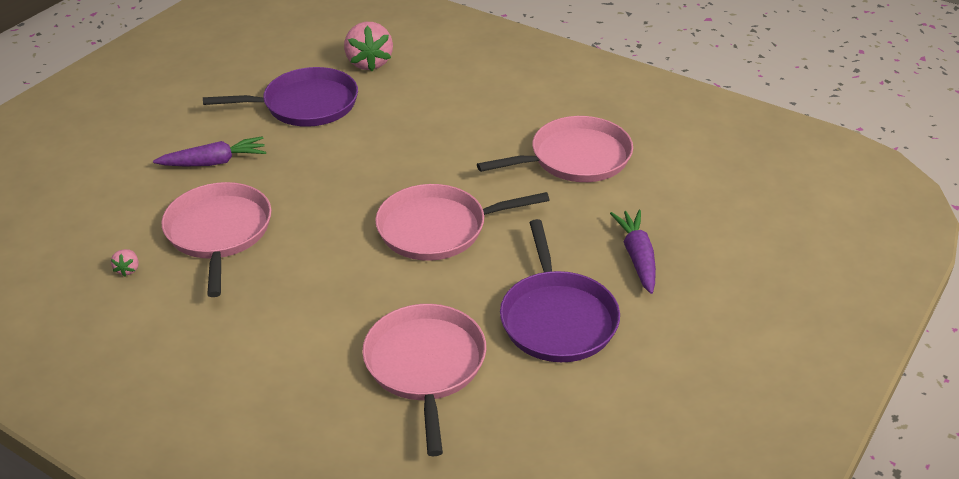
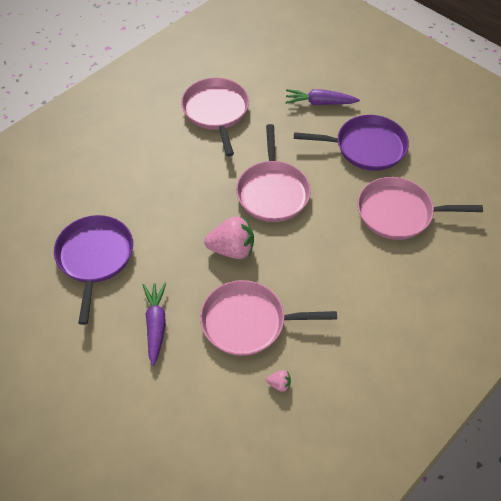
camera: 80 degrees left, 15 degrees up
(369, 63) = (49, 210): pink strawberry -> pink strawberry (232, 249)

